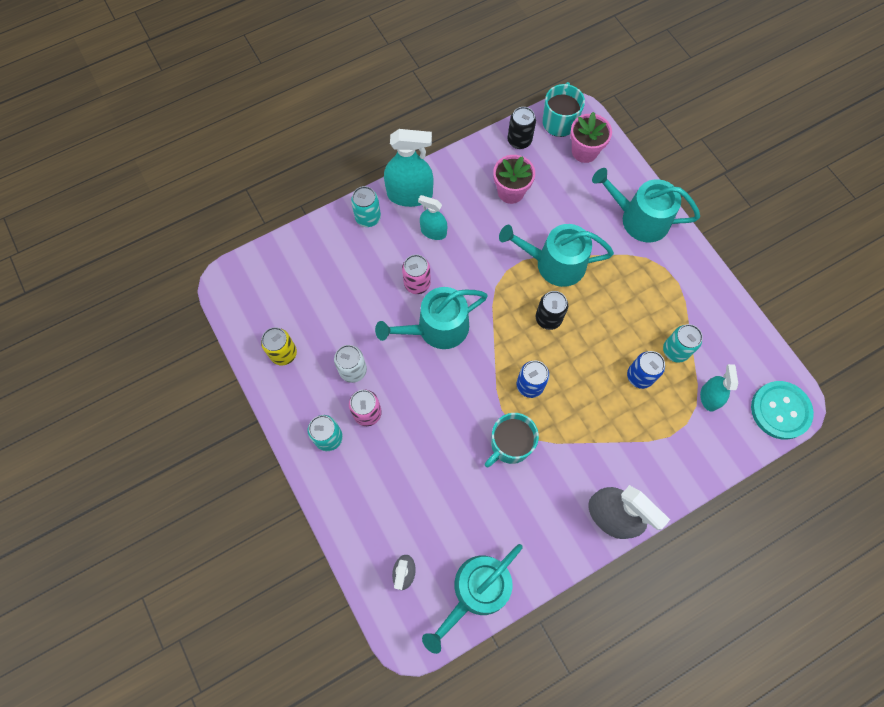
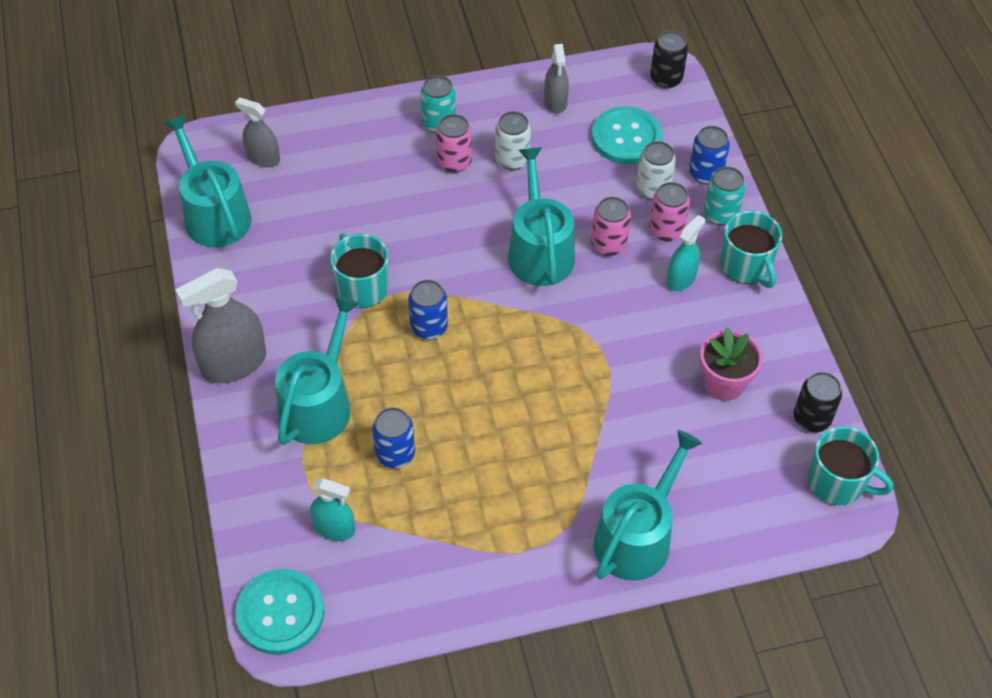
camera: 105 degrees right, 15 degrees down
(283, 353) = (555, 102): yellow can -> grey spray bottle
(309, 294) = (626, 137): none -> turquoise button
(332, 234) = (705, 174): none -> blue can
(356, 265) = (653, 189): none -> white can
(392, 249) = (666, 230): none -> pink can
(410, 195) = (746, 266): turquoise spray bottle -> turquoise mug
(548, 318) = (513, 373): black can -> black can (666, 78)
(554, 263) = (594, 404): turquoise watering can -> turquoise watering can (319, 403)
(584, 151) = (775, 500): pink flower pot -> none
(675, 350) = (415, 510): turquoise can -> none

